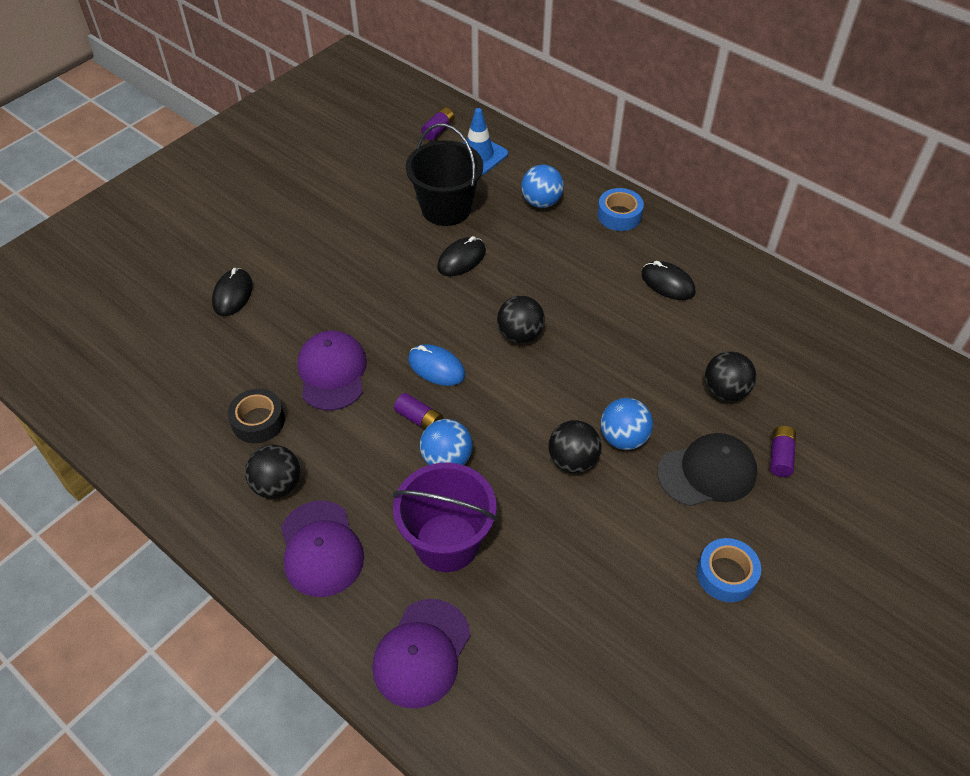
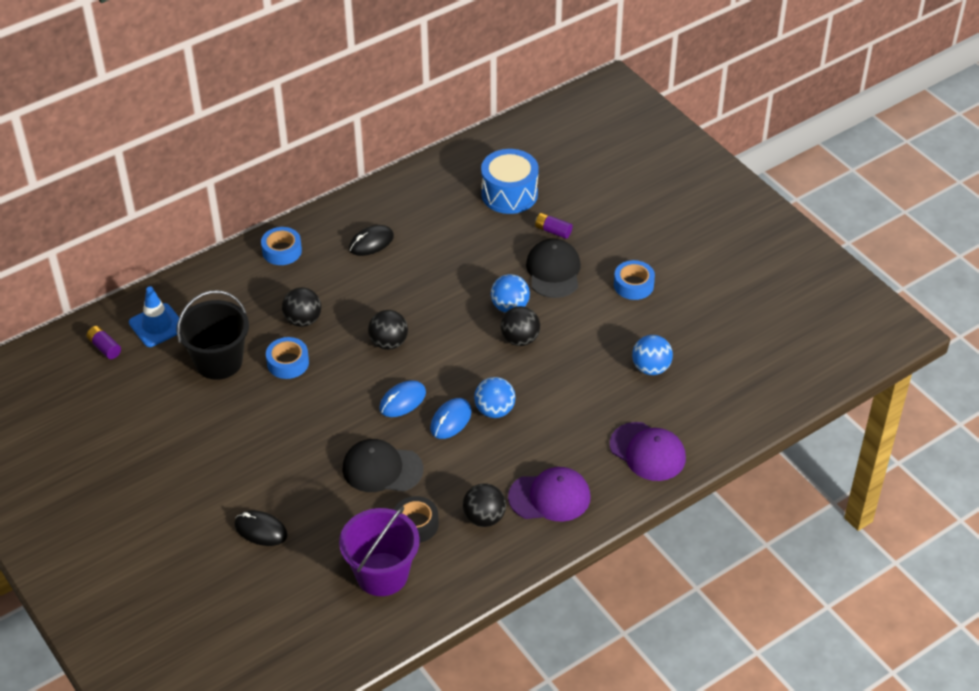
camera: 75 degrees left, 5 degrees down
(332, 372) = (382, 469): purple cap -> black cap
(419, 419) = (450, 420): purple battery -> blue mouse
(447, 542) = (566, 423): purple bucket -> purple bucket (382, 574)
(461, 259) = (288, 363): black mouse -> blue tape
(541, 202) = (241, 296): blue ball -> blue ball (651, 368)
(725, 391) = (488, 241): black ball -> black ball (303, 320)
(821, 395) = (509, 194): none -> blue drum

